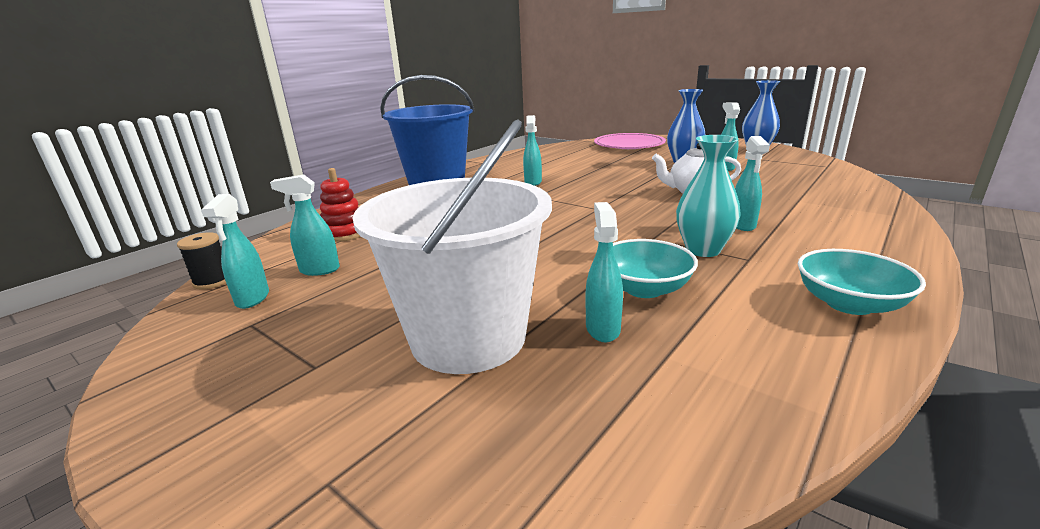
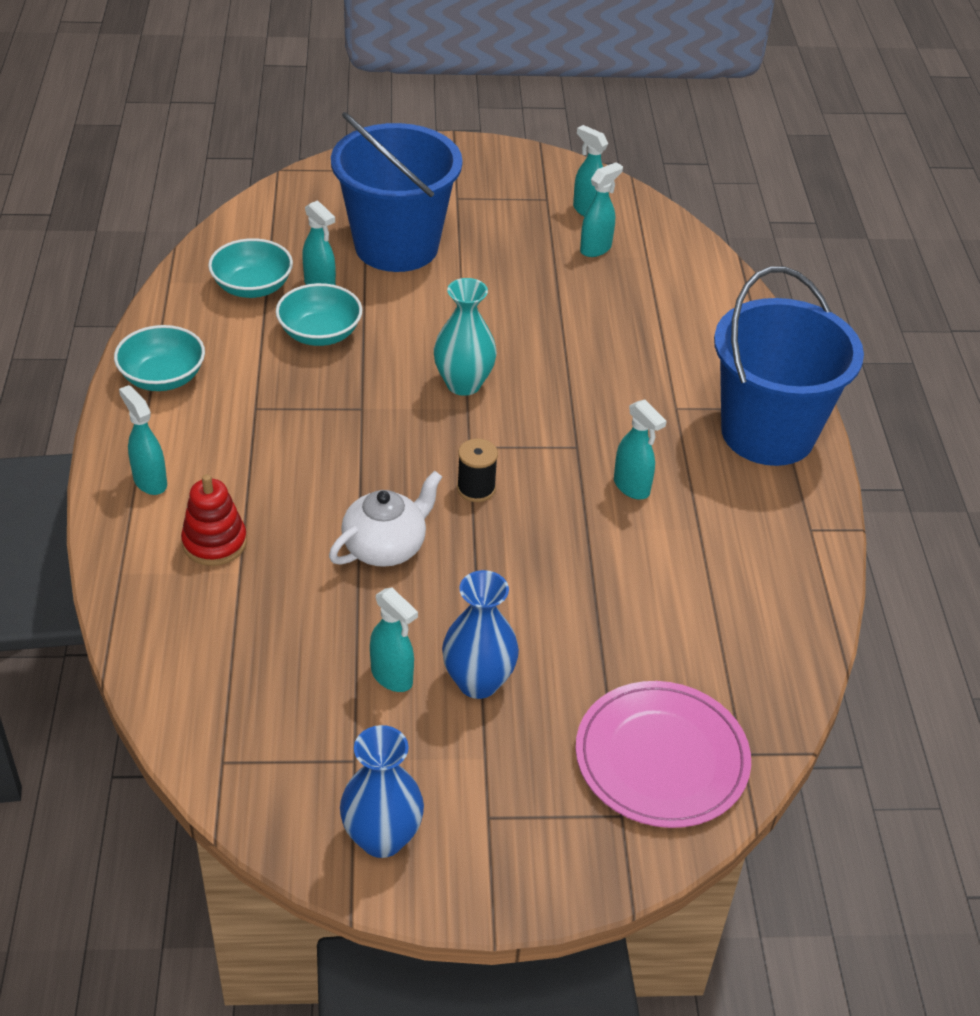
camera: 135 degrees right, 20 degrees up
(212, 281) = (652, 208): black spool -> black spool (476, 489)
(345, 233) = (667, 293): red stacking toy -> red stacking toy (214, 542)
(468, 338) = (396, 246): white bucket -> blue bucket
(690, 358) = (252, 287): none -> turquoise bowl
(703, 250) = (302, 406): turquoise vase -> turquoise vase (463, 384)
(742, 225) = (284, 473): turquoise spray bottle -> turquoise spray bottle (150, 481)

